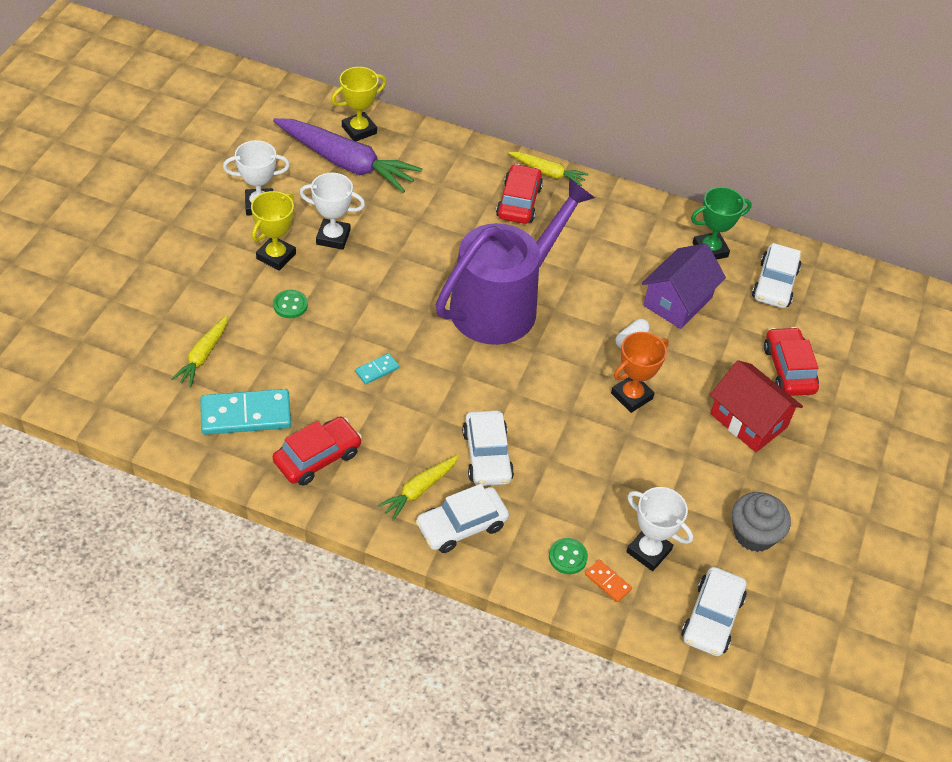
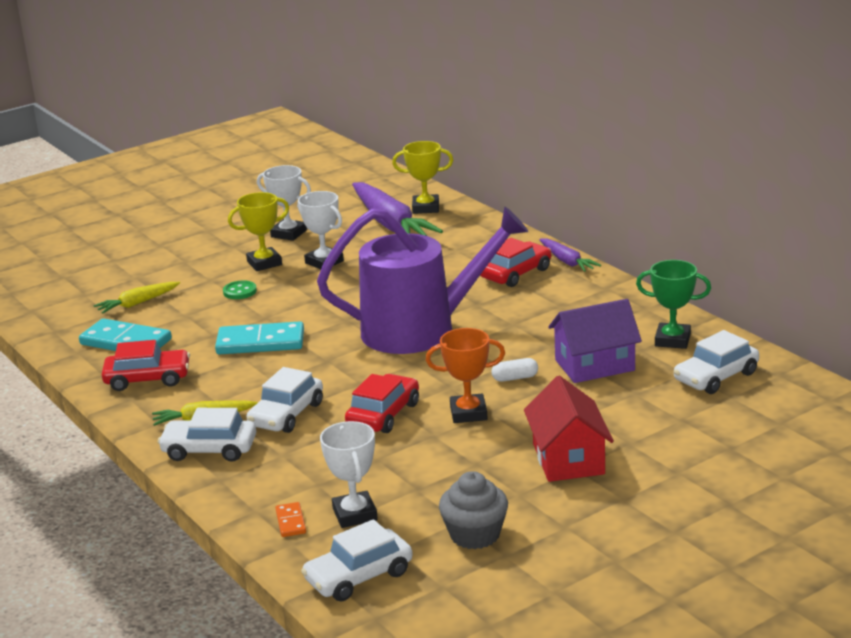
camera: 40 degrees right, 25 degrees down
(377, 370) = (260, 343): turquoise domino -> turquoise domino, size x2.10
(548, 172) = (567, 261): yellow carrot -> purple carrot
(568, 557) = (275, 495): green button -> none
(788, 369) = (657, 436): red car -> red car (383, 415)

